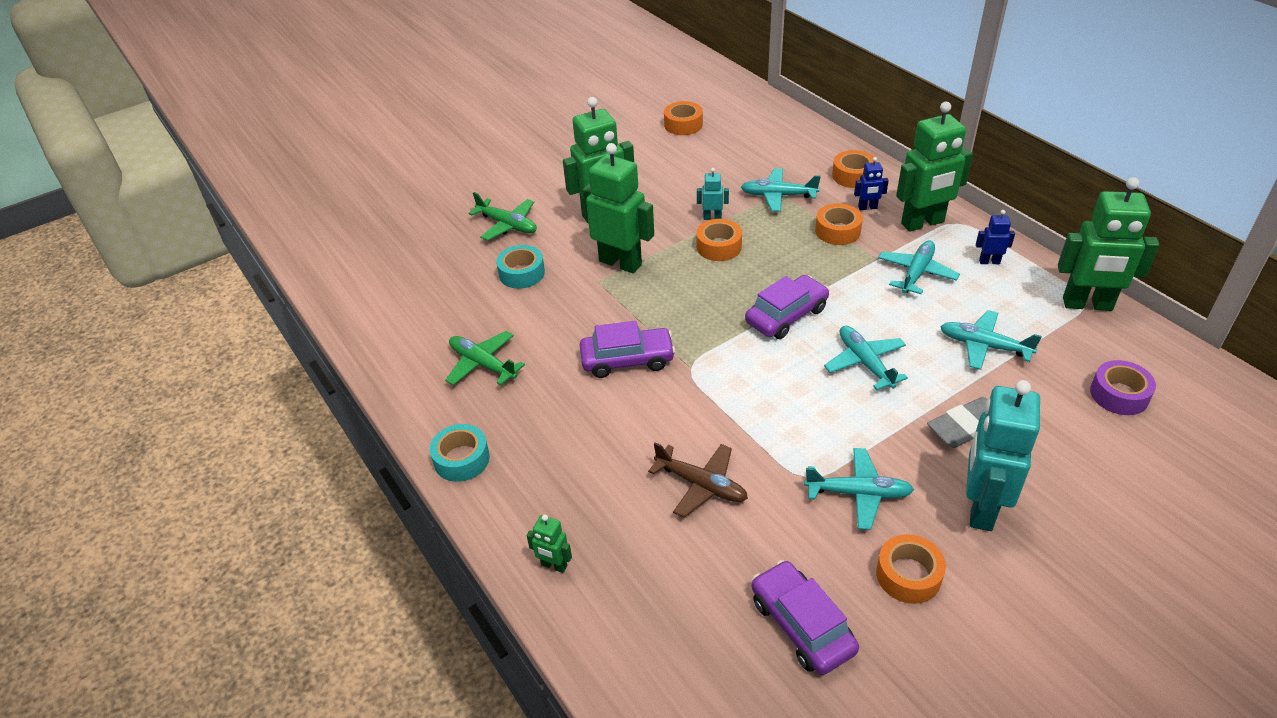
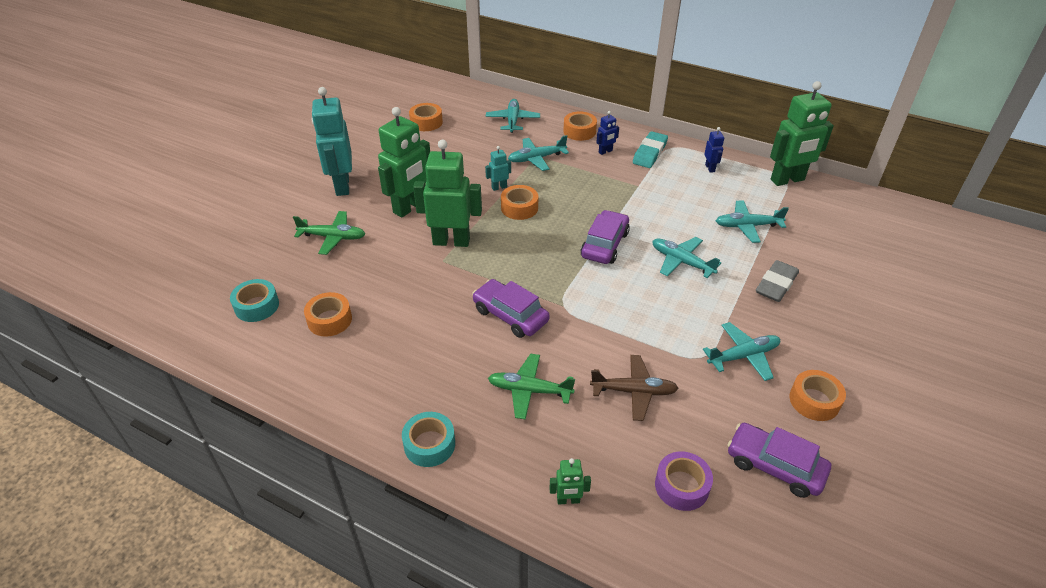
camera: 30 degrees left, 0 degrees up
(482, 364) = (392, 359): green plane -> green plane (529, 391)
(522, 273) = (373, 273): turquoise tape -> turquoise tape (257, 306)
(627, 360) = (510, 315): purple car -> purple car turned 105 degrees counterclockwise
(837, 231) = (597, 173): orange tape -> orange tape (329, 320)
(916, 273) = (670, 189): turquoise plane -> turquoise plane (512, 120)
(923, 223) = (649, 153): green robot -> turquoise eraser
(980, 507) = (823, 336): turquoise robot -> turquoise robot (342, 186)
(989, 262) = (710, 168): blue robot -> blue robot turned 105 degrees clockwise
(1119, 394) = (846, 233): purple tape -> purple tape (681, 486)

